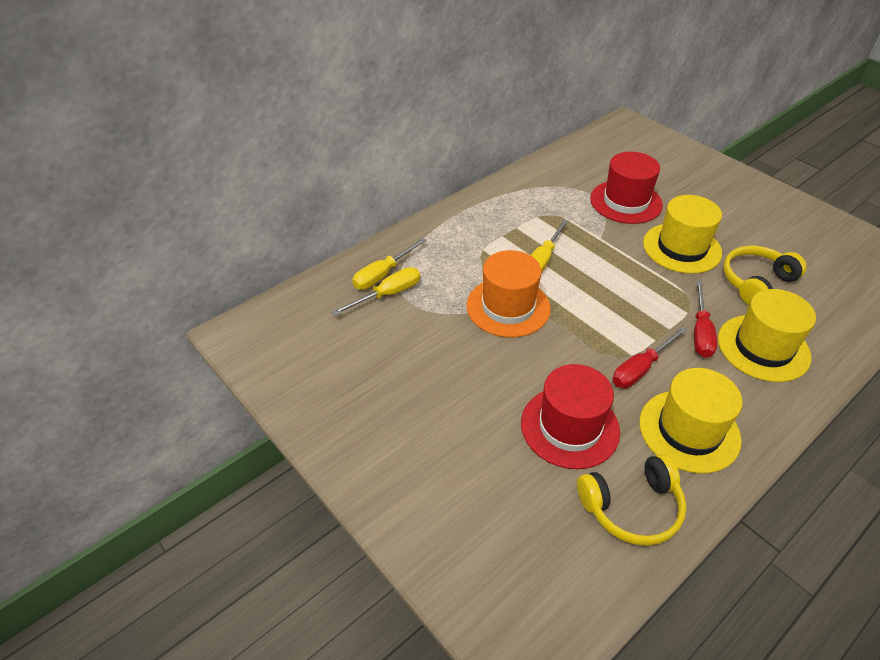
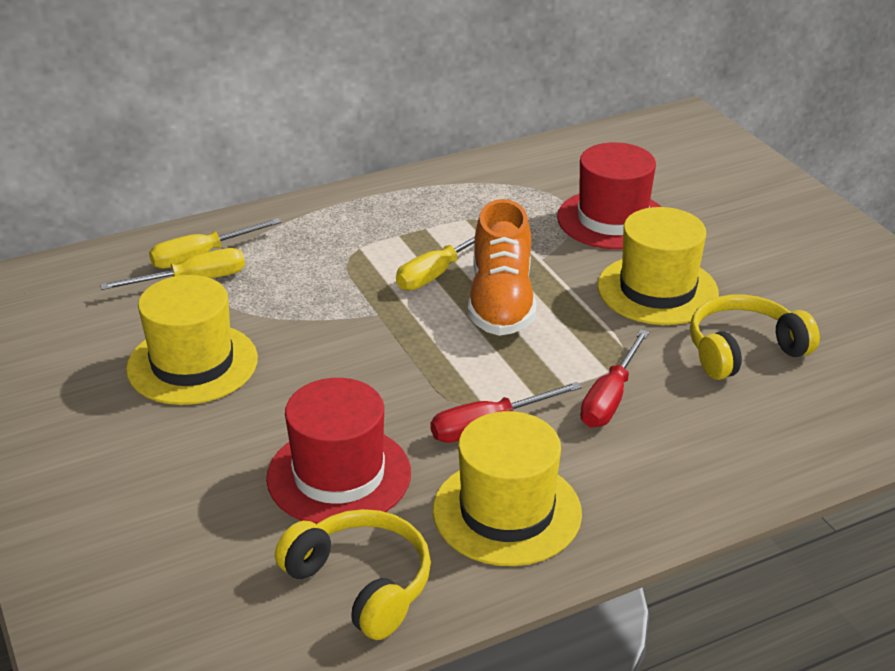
camera: 15 degrees right, 10 degrees down
(508, 307) = (348, 321): orange hat -> none
(594, 274) = (501, 302): none -> orange shoe
(632, 508) = (361, 583): yellow headphones -> yellow headphones turned 135 degrees counterclockwise
(763, 348) = (693, 433): yellow hat -> yellow hat (192, 364)

